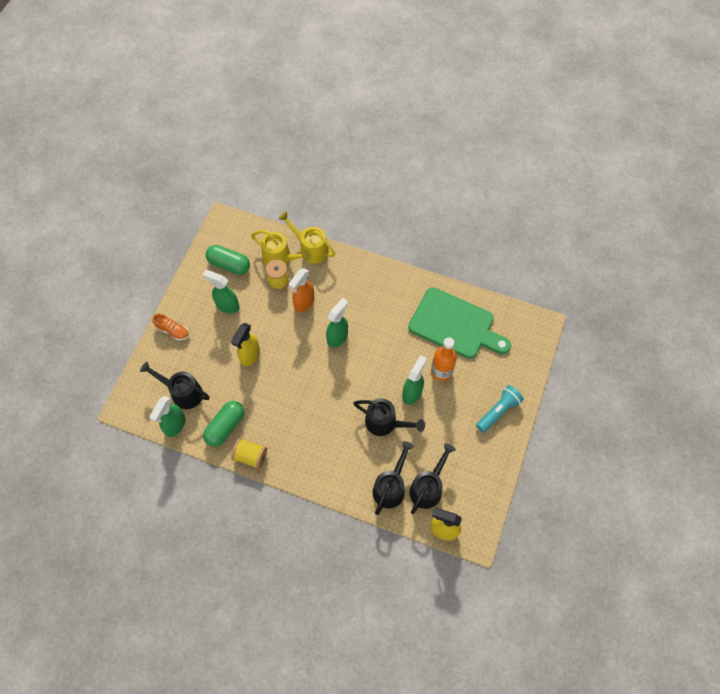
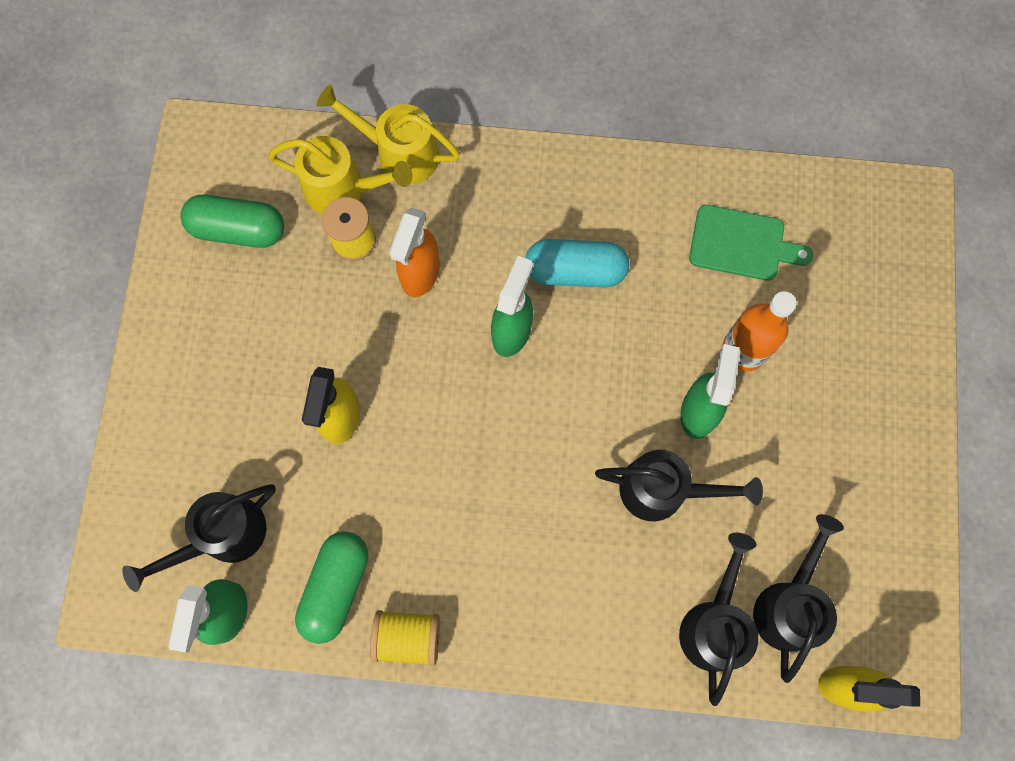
camera: 15 degrees left, 10 degrees up
(172, 331) = (161, 406): orange shoe -> none
(182, 392) = (223, 536): black watering can -> black watering can turned 45 degrees counterclockwise
(227, 305) = (260, 320): green spray bottle -> none
(374, 318) = (575, 271): none -> turquoise capsule
(455, 325) = (742, 244): green cutting board -> green cutting board, size x0.57
(498, 411) = (881, 404): turquoise flashlight -> none

